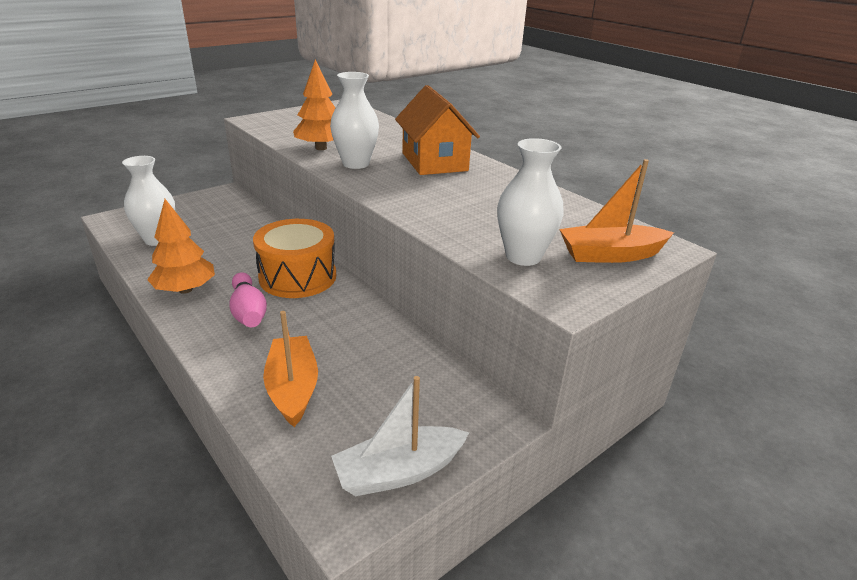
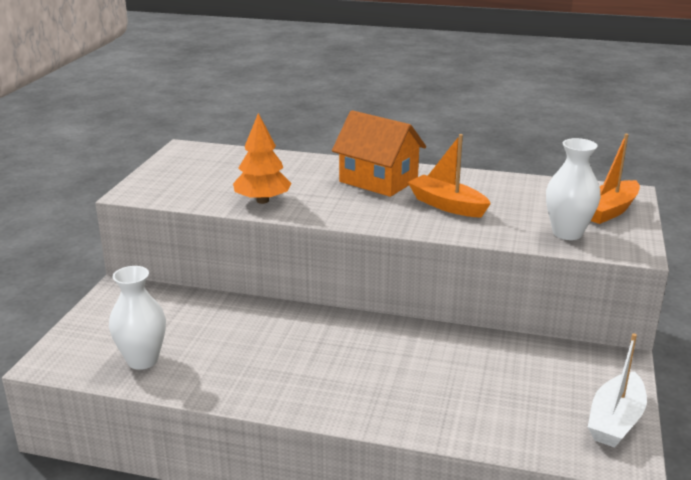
camera: 35 degrees left, 5 degrees down
(185, 289) = (258, 388): orange tree -> none
(248, 312) = (345, 378): pink bowling pin -> none
(293, 388) = (474, 411): orange boat -> orange boat (447, 205)
(298, 277) = (334, 333): orange drum -> none
(356, 164) = (322, 205): white vase -> none

